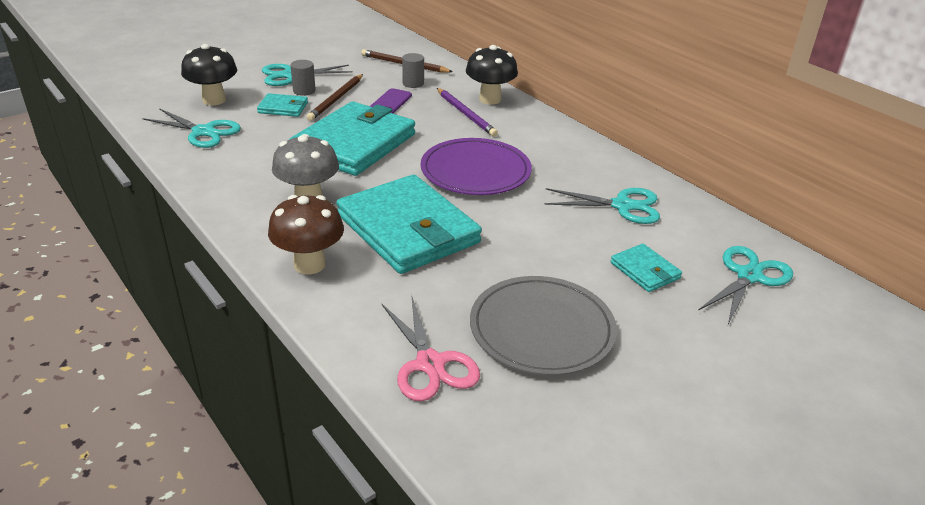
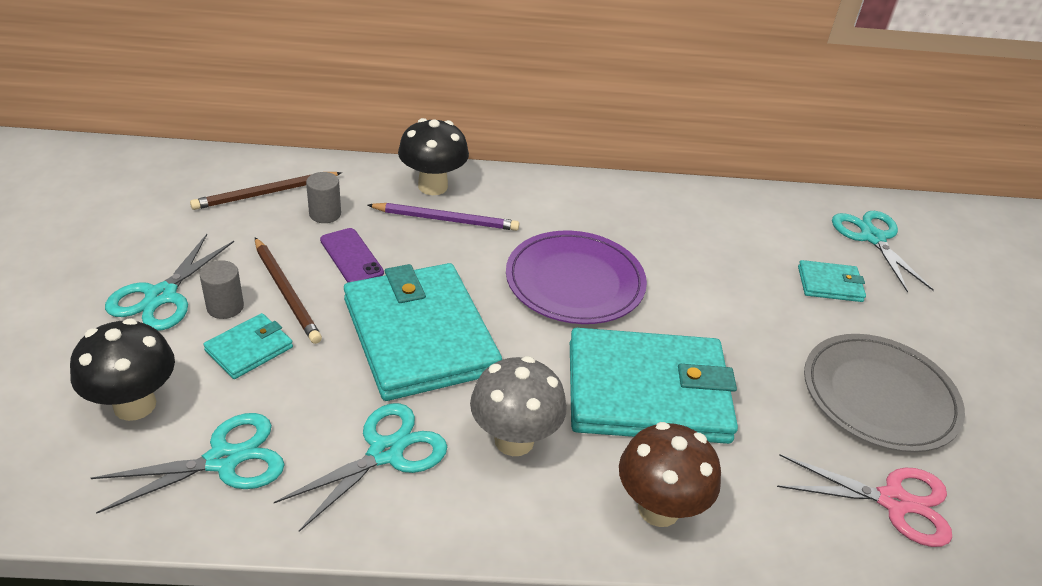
camera: 55 degrees left, 5 degrees up
(622, 206) = (720, 233): turquoise scissors -> turquoise scissors (385, 452)

